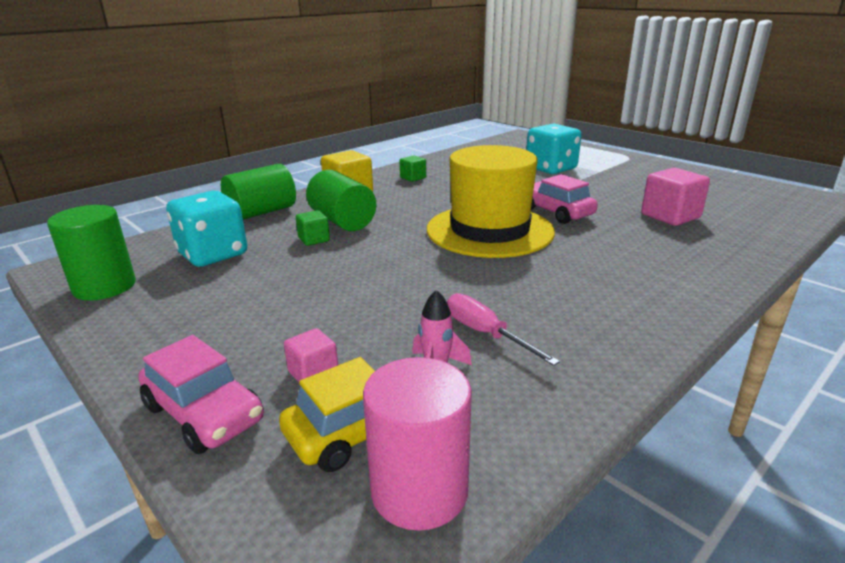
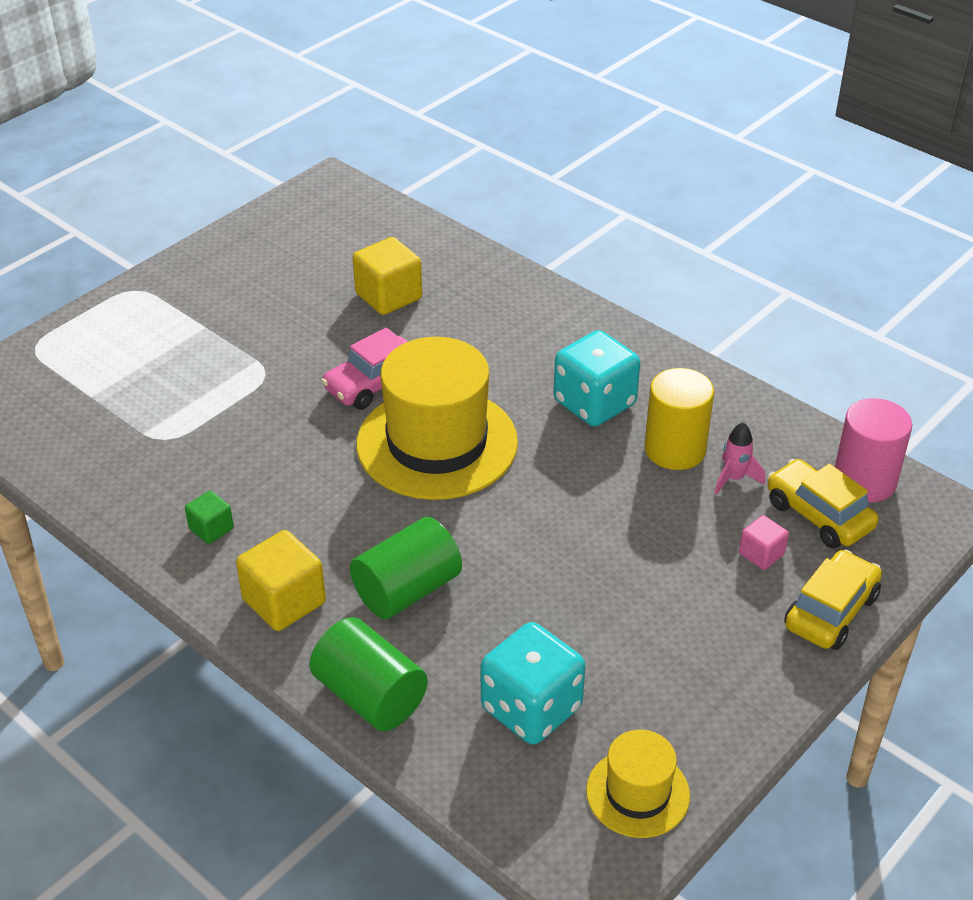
camera: 95 degrees left, 15 degrees up
(104, 286) = (637, 793): green cylinder -> yellow hat
(204, 413) = (831, 611): pink car -> yellow car
(314, 239) = (474, 609): green cube -> none
(486, 334) = (675, 449): pink screwdriver -> yellow cylinder
(551, 169) = (186, 373): turquoise dice -> turquoise dice (594, 403)
(670, 216) = (388, 296): pink cube -> yellow cube

